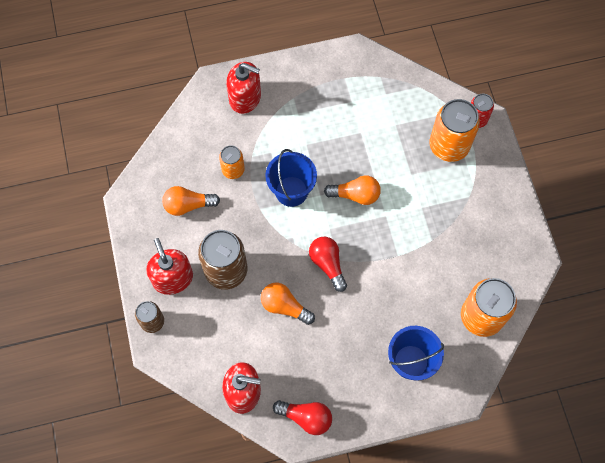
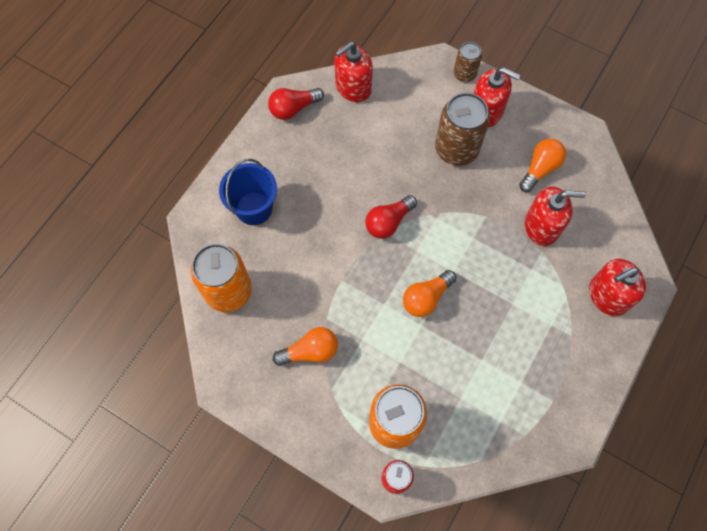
camera: 135 degrees right, 0 degrees up
(233, 170) = (542, 226): orange can -> red soap dispenser
(284, 306) = (386, 164): orange light bulb -> orange light bulb (310, 351)
(291, 191) = (479, 252): blue bucket -> none
(327, 264) = (388, 222): red light bulb -> red light bulb turned 120 degrees clockwise

